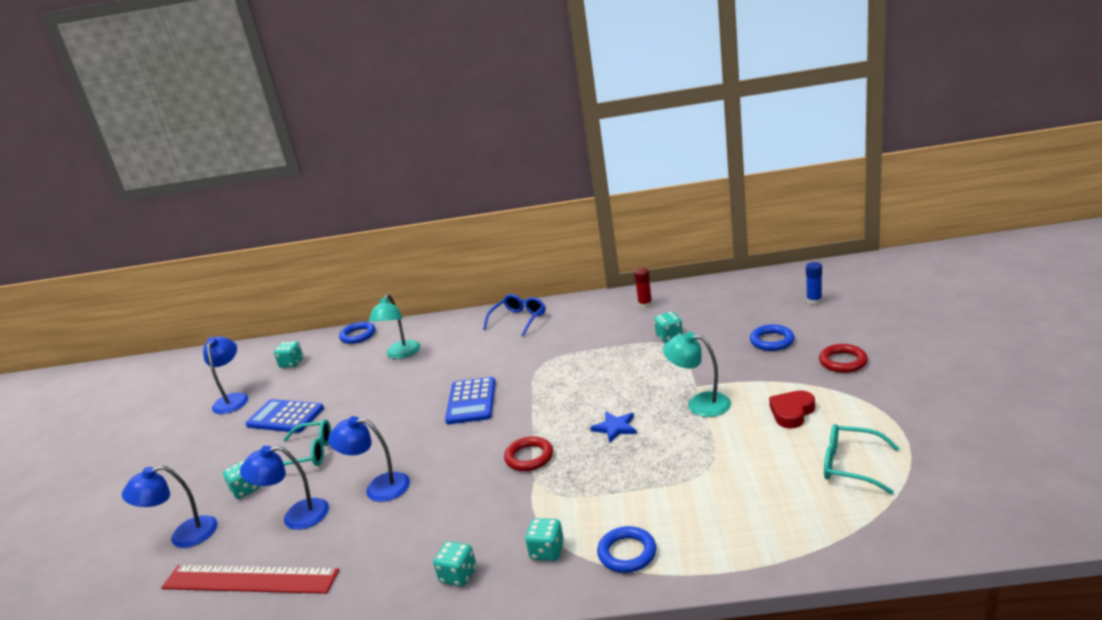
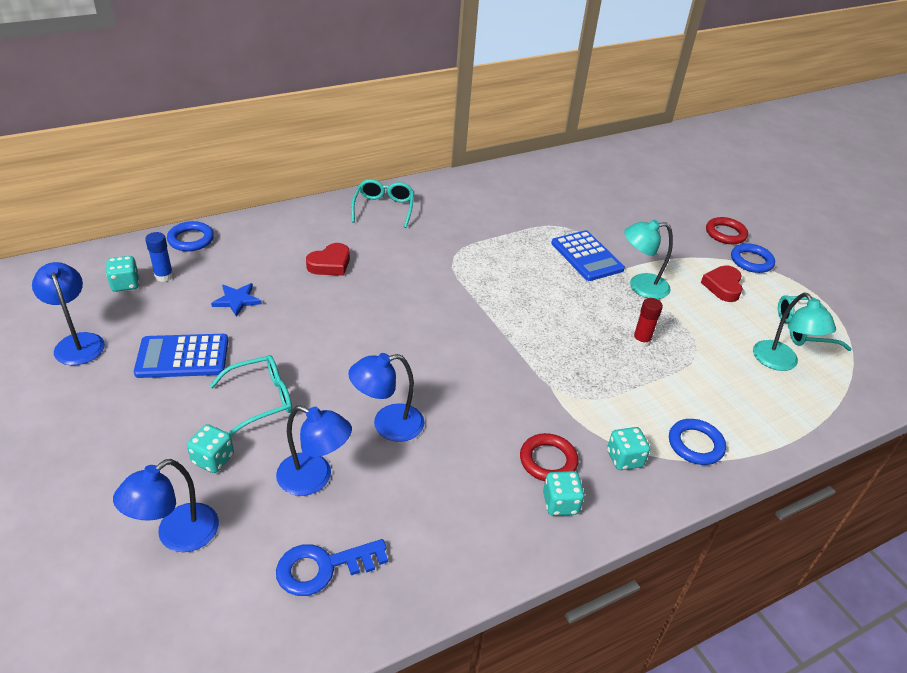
camera: 35 degrees left, 15 degrees up
(249, 579) = (323, 567): red ruler -> blue key
(296, 516) = (314, 479): blue lamp -> blue lamp turned 120 degrees counterclockwise
(401, 354) = (272, 260): turquoise lamp -> turquoise lamp (780, 363)
(440, 361) = (330, 264): none -> red heart
(471, 401) = (410, 309): blue calculator -> blue calculator (587, 256)
(519, 320) = (384, 208): blue glasses -> turquoise glasses
(529, 457) = (525, 364): red ring -> red ring (548, 461)
(615, 428) = (584, 320): blue star -> blue star (237, 300)
(645, 305) = (507, 185): red glue stick -> red glue stick (641, 341)
(669, 336) = (558, 218): turquoise dice -> none
(772, 341) = (653, 217): blue ring -> blue ring (751, 261)
(814, 301) = (658, 175): blue glue stick -> blue glue stick (164, 276)

